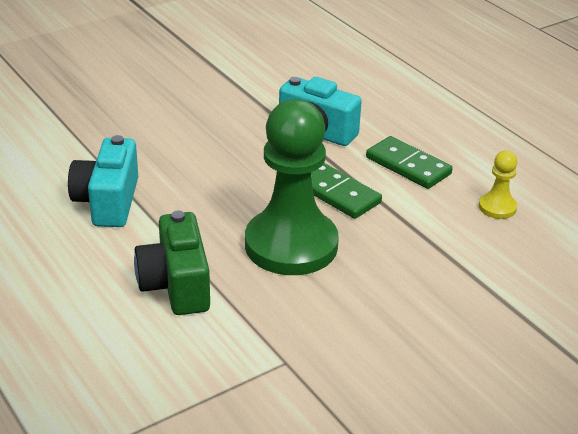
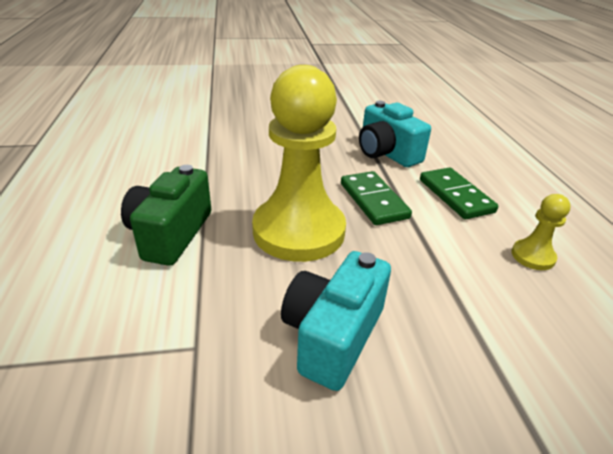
camera: 25 degrees right, 0 degrees up
(108, 202) = (186, 159): turquoise camera -> turquoise camera (332, 335)
(291, 245) = (299, 231): green pawn -> yellow pawn

